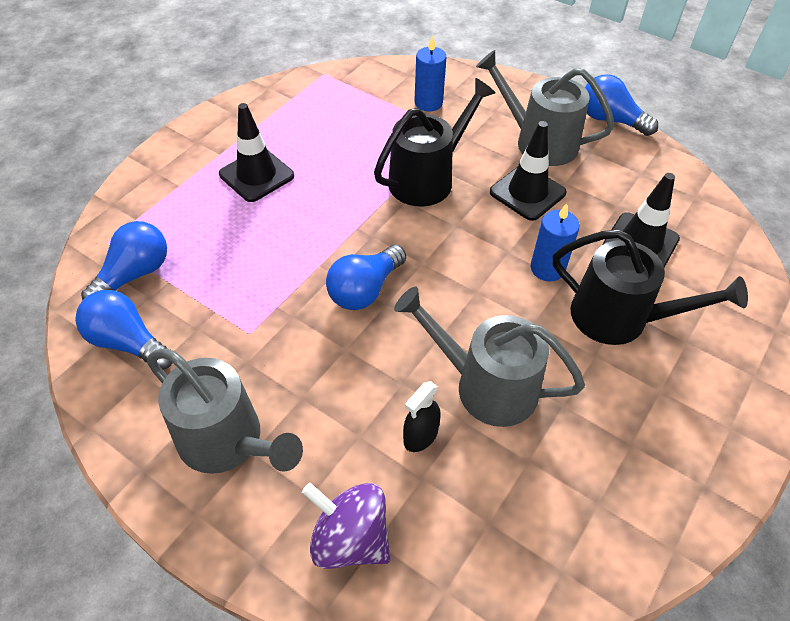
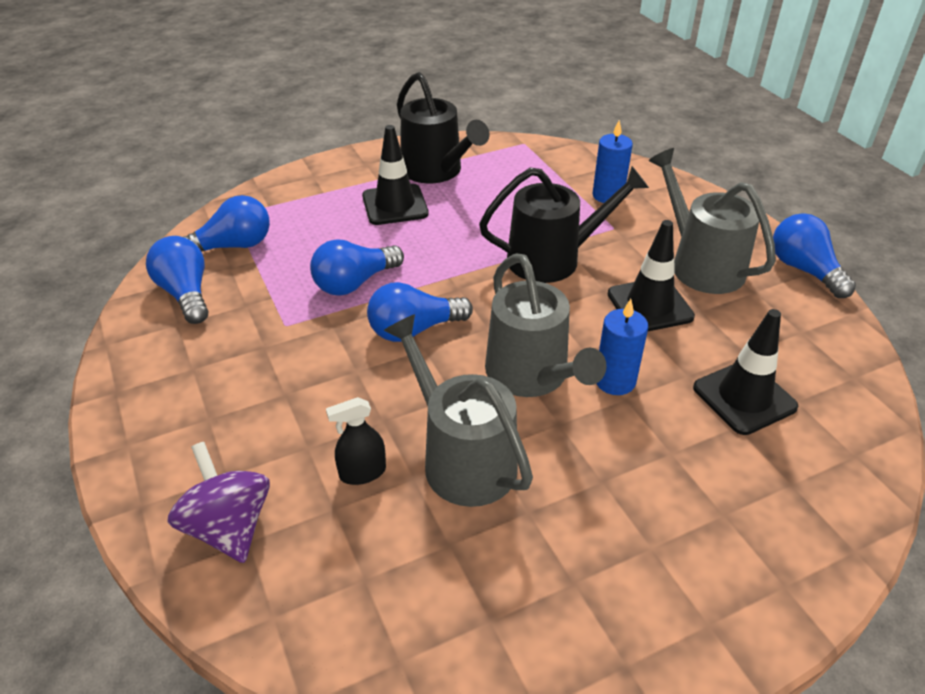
camera: 30 degrees right, 10 degrees down
(227, 441) = (197, 400): grey watering can -> grey watering can (531, 375)
(280, 266) = (354, 283): none -> blue light bulb
(619, 318) = (659, 458): black watering can -> black watering can (436, 171)

